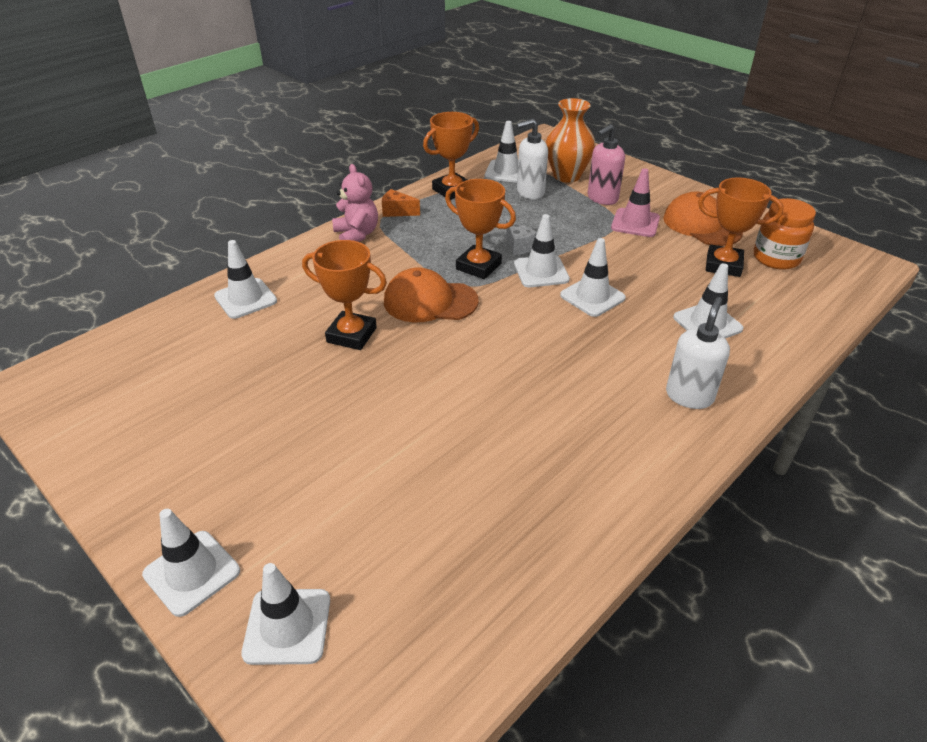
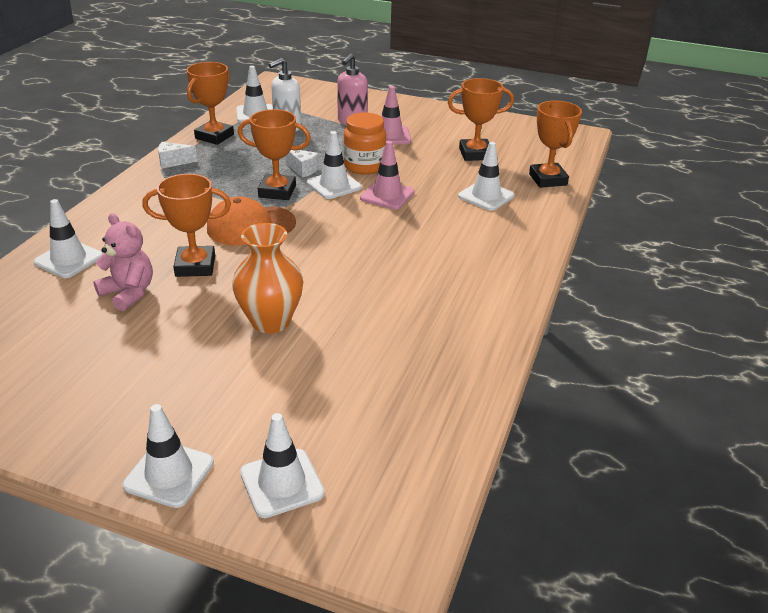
camera: 25 degrees left, 5 degrees down
(357, 234) = (146, 187): pink teddy bear -> pink teddy bear (128, 293)
(397, 212) = (173, 162): orange cheese -> white cheese
(567, 176) = (311, 109): orange vase -> orange vase (270, 321)
(592, 297) = (387, 195): white traffic cone -> pink traffic cone
(689, 396) = (500, 247): white soap dispenser -> none
(701, 225) = (443, 128): orange cap -> none
(776, 258) = (511, 142): orange jar -> orange jar (364, 166)
(797, 318) = (548, 179): none -> orange trophy

